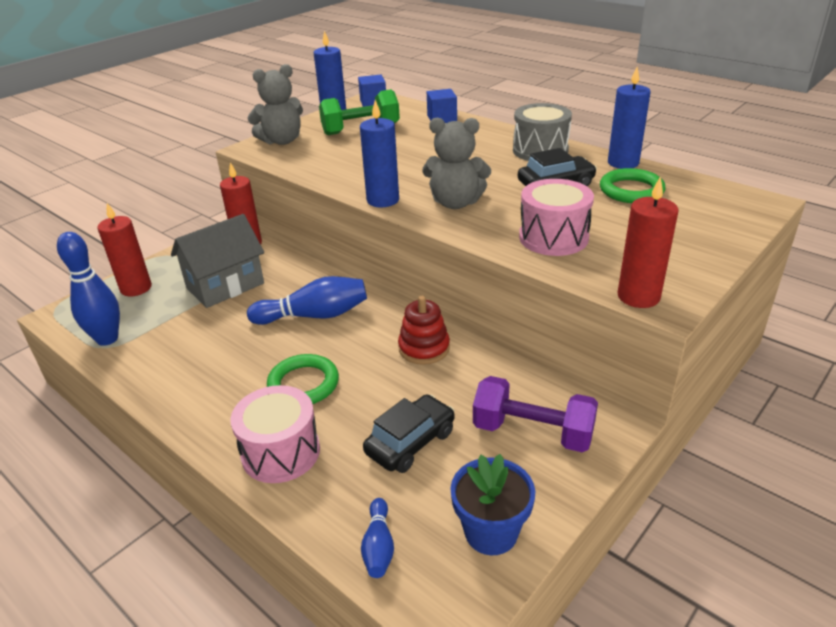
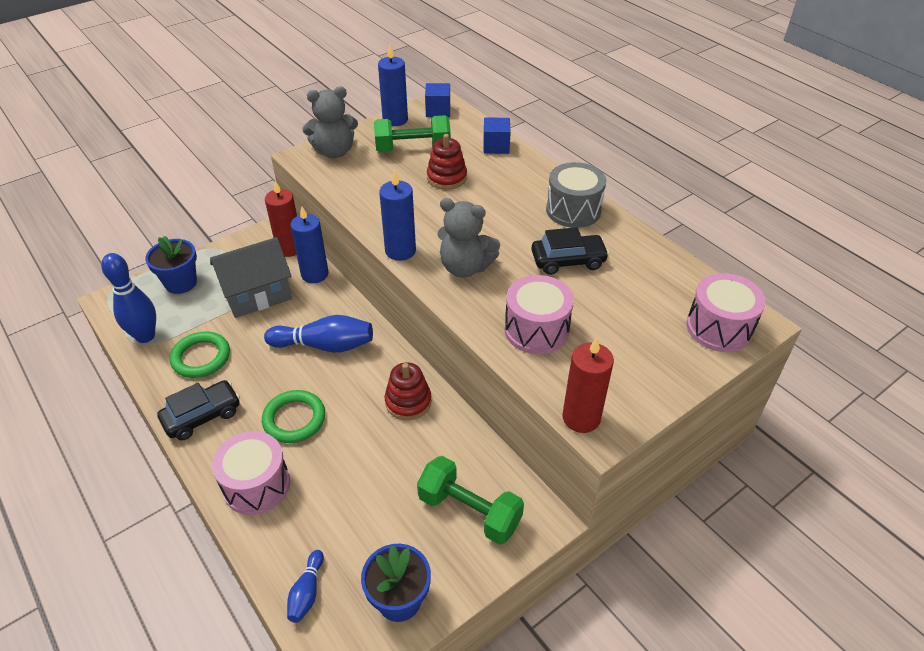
camera: 10 degrees right, 10 degrees up
(136, 288) = (181, 283): red candle -> blue flower pot
(404, 144) = (447, 178): none -> red stacking toy
(410, 442) = (364, 499): black car -> black car (202, 416)
(532, 432) = (469, 511): purple dumbbell -> green dumbbell
(623, 163) = (646, 243): blue candle -> blue candle (314, 274)
(631, 190) = (636, 282): green ring -> green ring (201, 357)
(730, 210) = (719, 328): none -> pink drum

